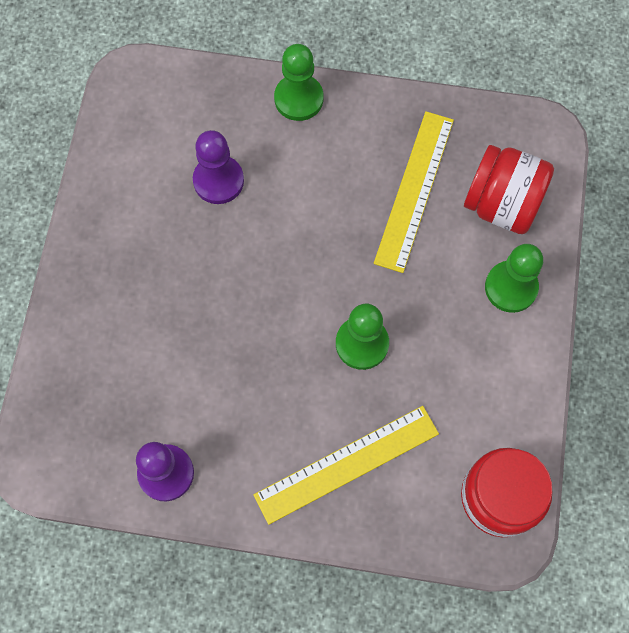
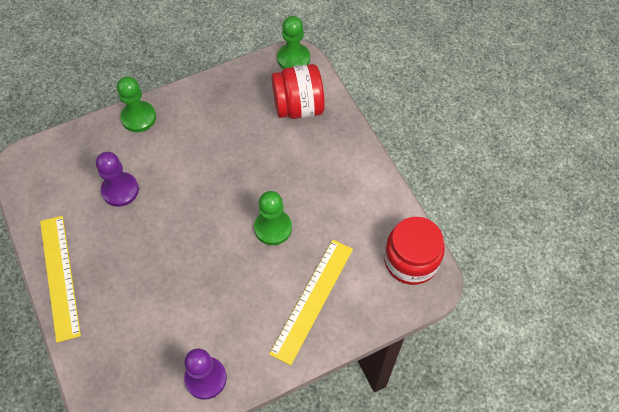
camera: 35 degrees left, 10 degrees down
(414, 190) = (243, 128): yellow ruler -> yellow ruler (59, 276)
(511, 287) = (335, 147): green pawn -> green pawn (293, 59)

